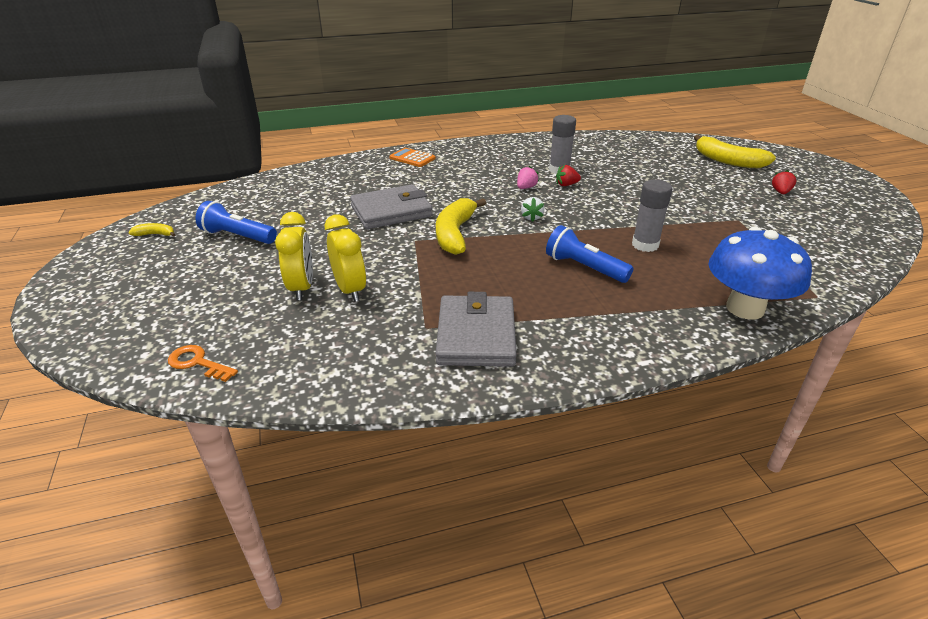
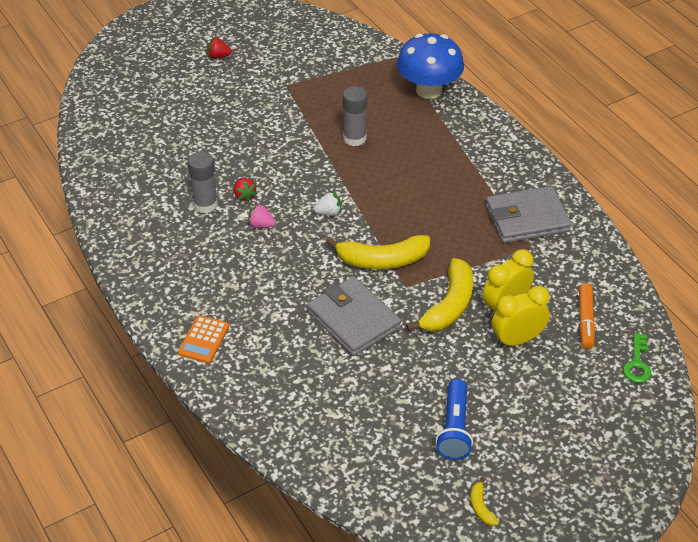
camera: 105 degrees left, 10 degrees up
(197, 363) = (637, 363): orange key -> green key
(289, 340) = (585, 320): none -> orange marker
(584, 267) = (407, 171): blue flashlight -> none
(727, 161) = (147, 83): yellow banana -> yellow banana (449, 305)

